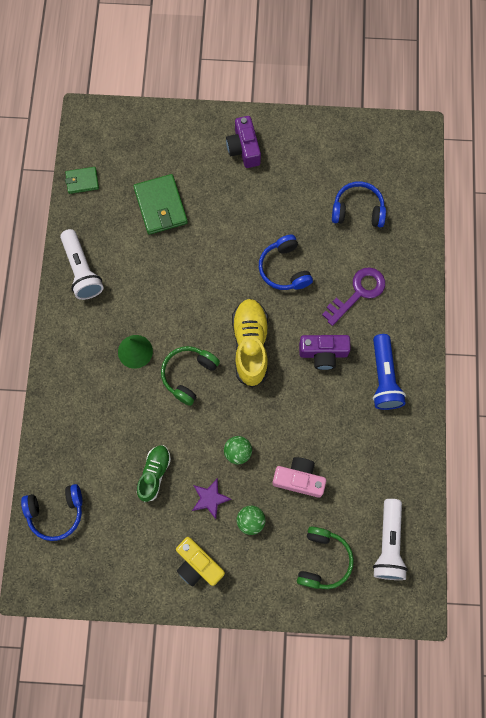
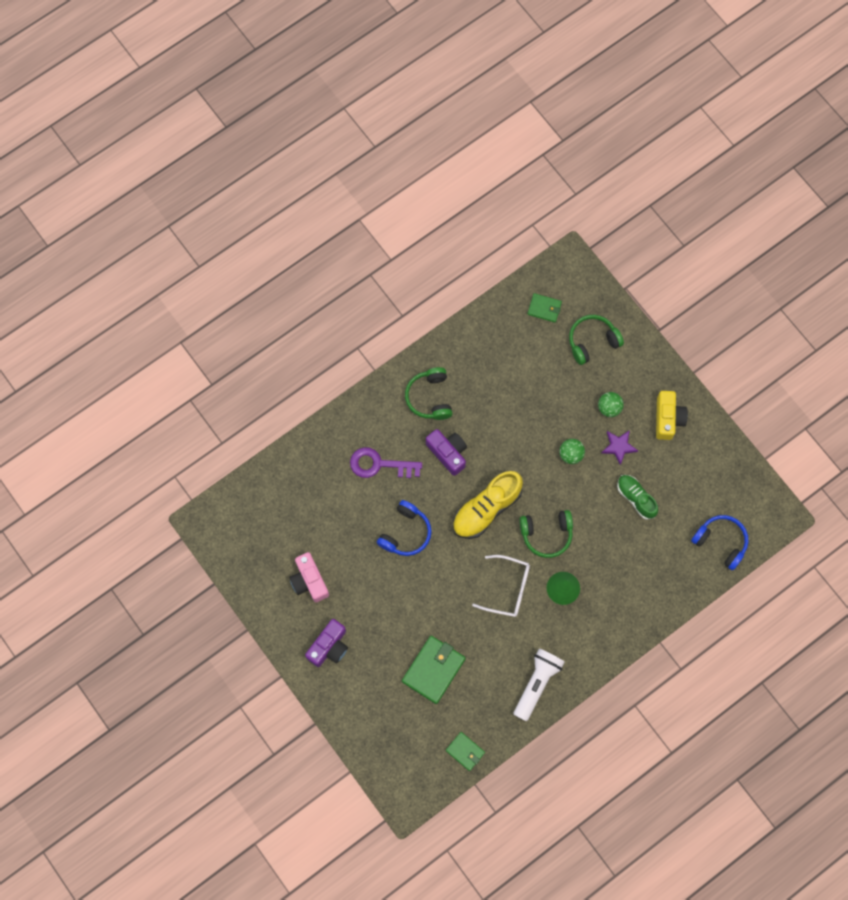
camera: 130 degrees left, 0 degrees up
(154, 474) = (636, 498): green shoe -> green shoe turned 75 degrees clockwise
(173, 309) = (507, 588): none -> white glasses
(299, 479) = (553, 399): pink camera -> pink camera (309, 581)
(357, 210) = (311, 516): blue headphones -> none
(384, 377) = (430, 397): blue flashlight -> green headphones
(388, 544) = (544, 308): white flashlight -> green wallet

